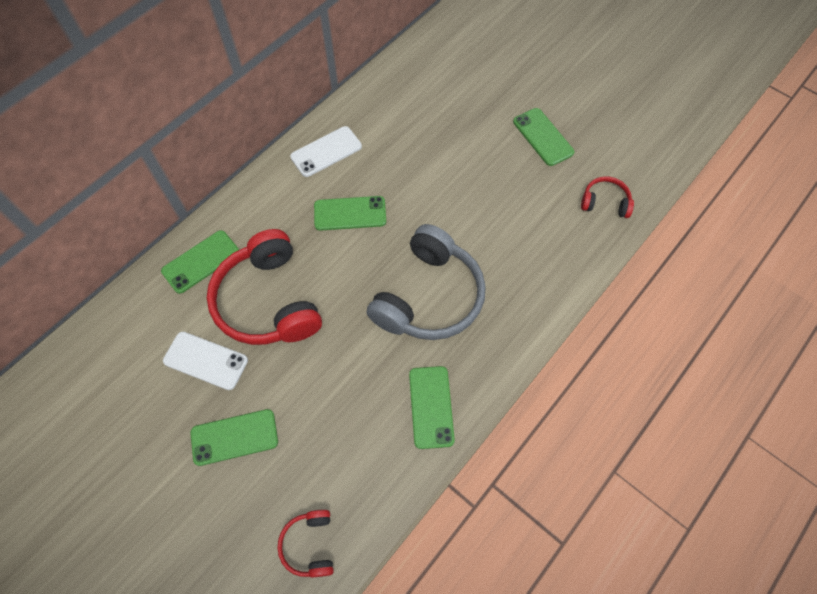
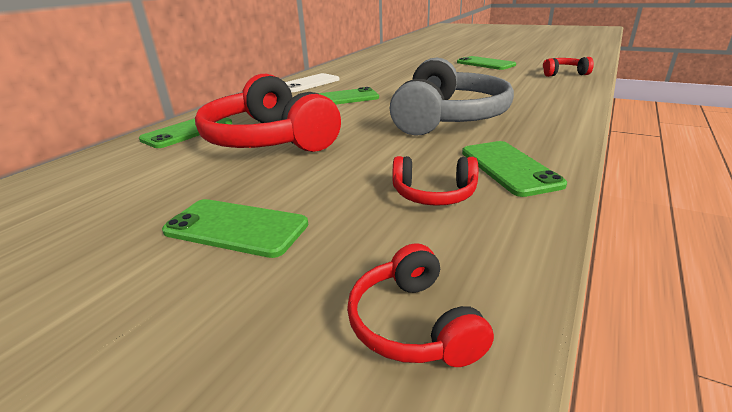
camera: 10 degrees left, 35 degrees down
(205, 361) = (190, 179): white phone -> none
(234, 437) = (236, 228): green phone -> green phone turned 45 degrees clockwise
(364, 429) = (434, 194): none -> red headphones

